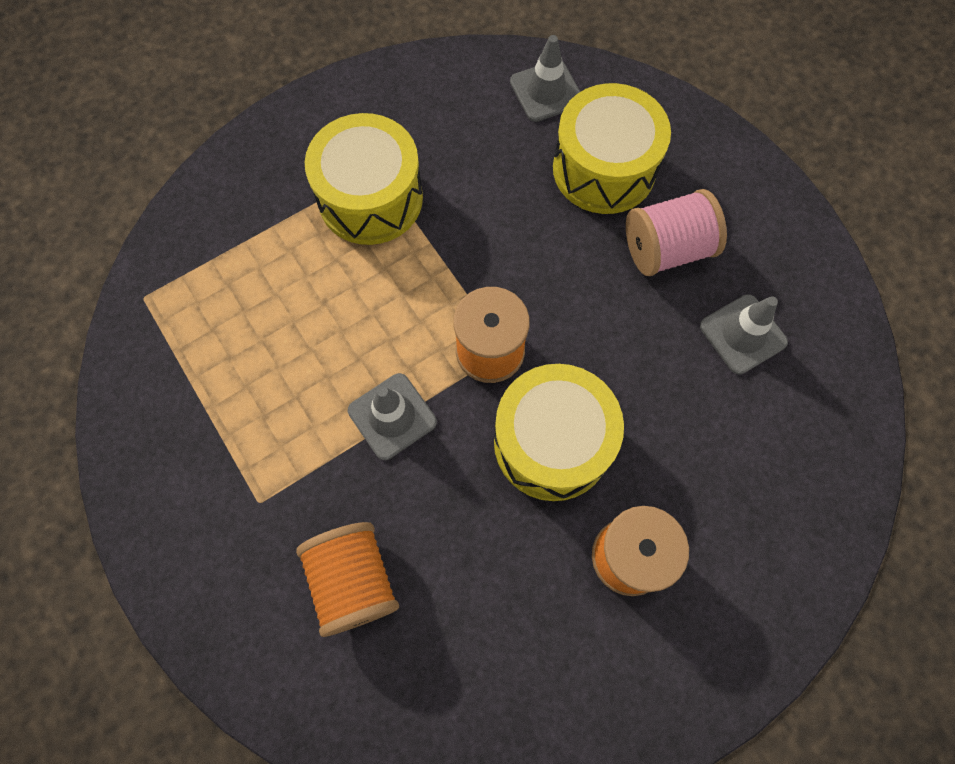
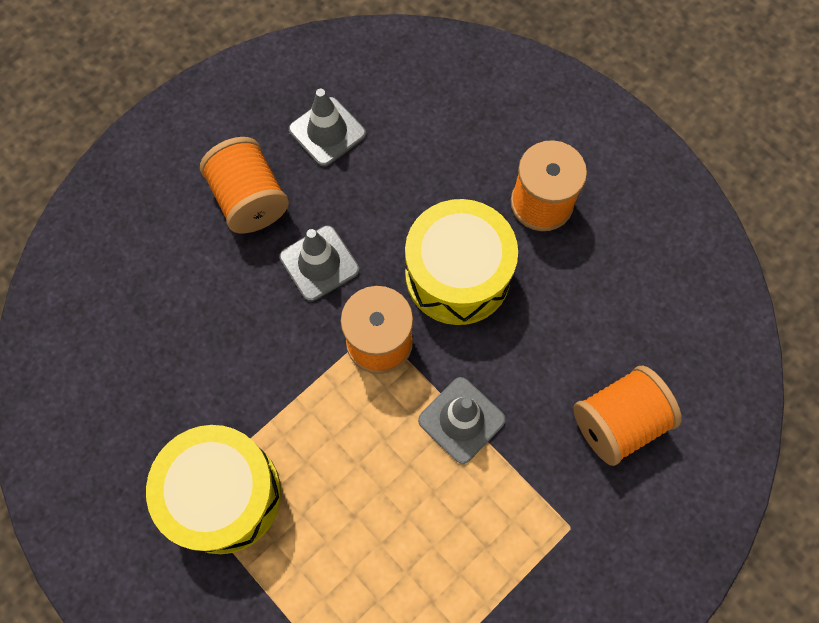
camera: 100 degrees left, 0 degrees up
(546, 91) = (70, 333): grey traffic cone -> grey traffic cone (319, 263)
(604, 169) = (164, 264): yellow drum -> none
(666, 249) = (250, 199): pink spool -> orange spool

